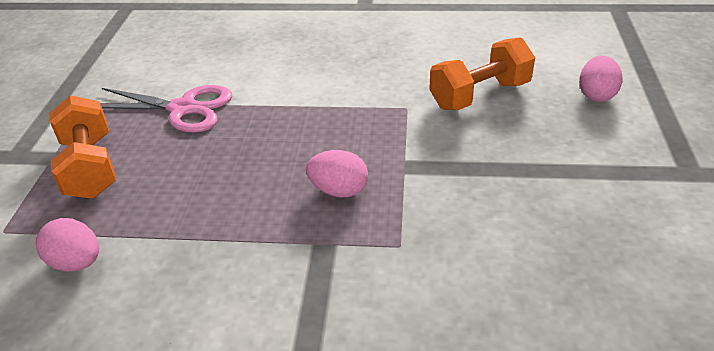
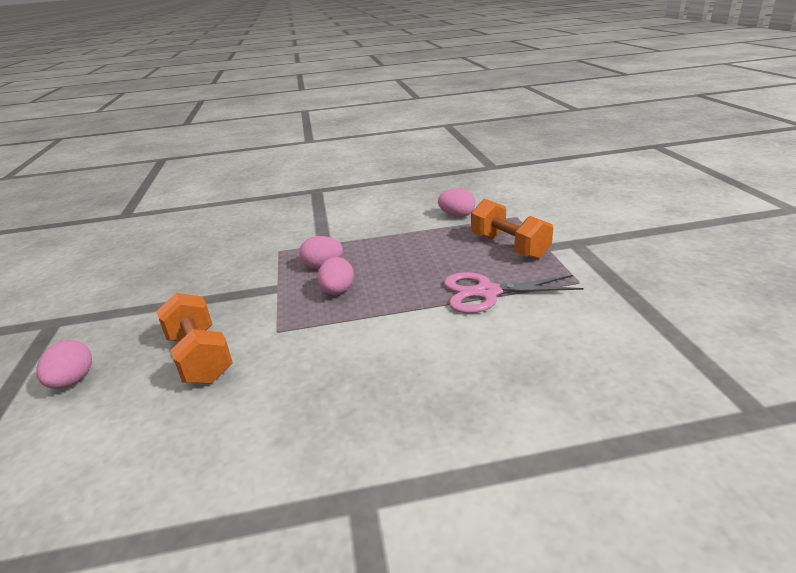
camera: 165 degrees right, 10 degrees down
(333, 143) = (337, 291): none -> pink egg
(480, 95) = (200, 357): orange dumbbell -> orange dumbbell turned 75 degrees counterclockwise

